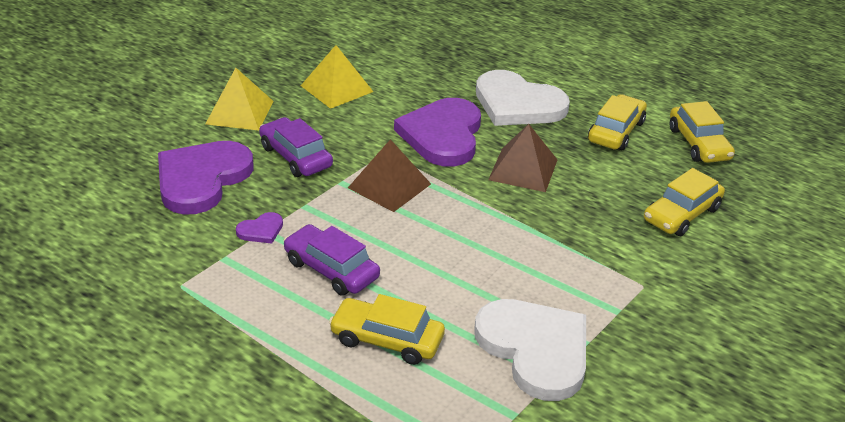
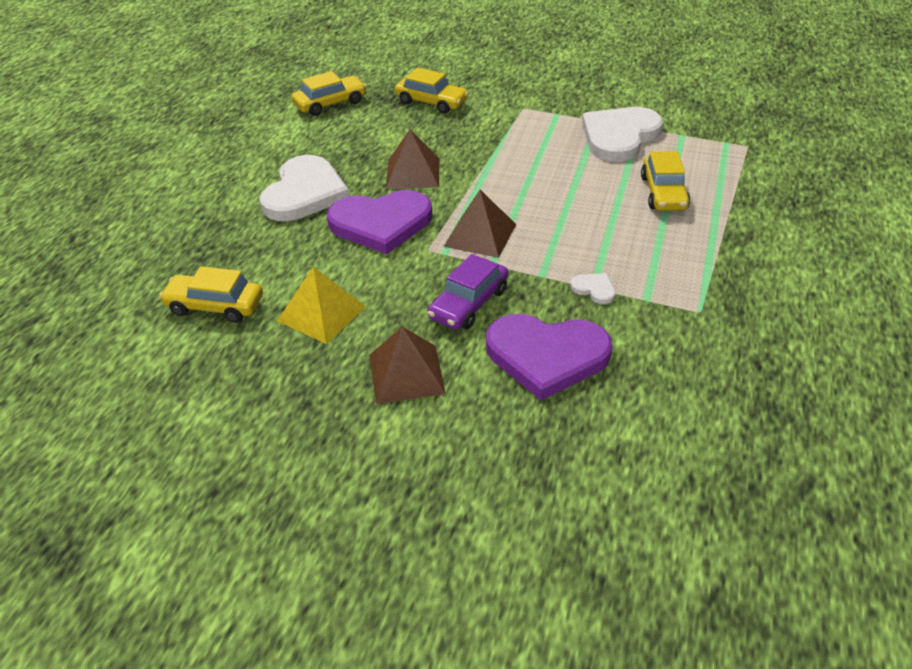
camera: 105 degrees left, 5 degrees up
(239, 112) = (406, 374): yellow pyramid -> brown pyramid
(261, 230) = (594, 289): purple heart -> white heart
(331, 269) = (612, 236): purple car -> none
(616, 131) = (329, 139): yellow car -> yellow car (215, 306)

